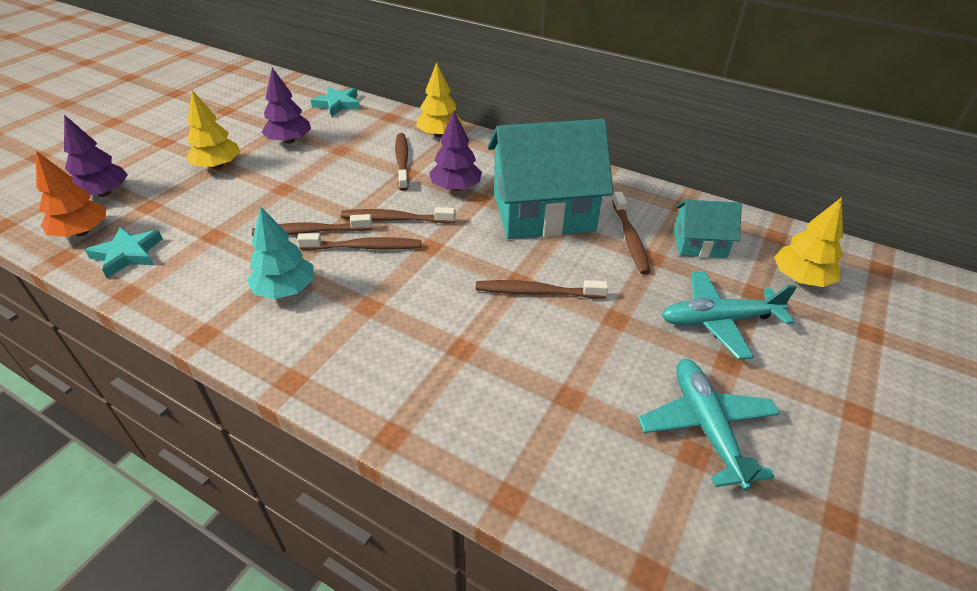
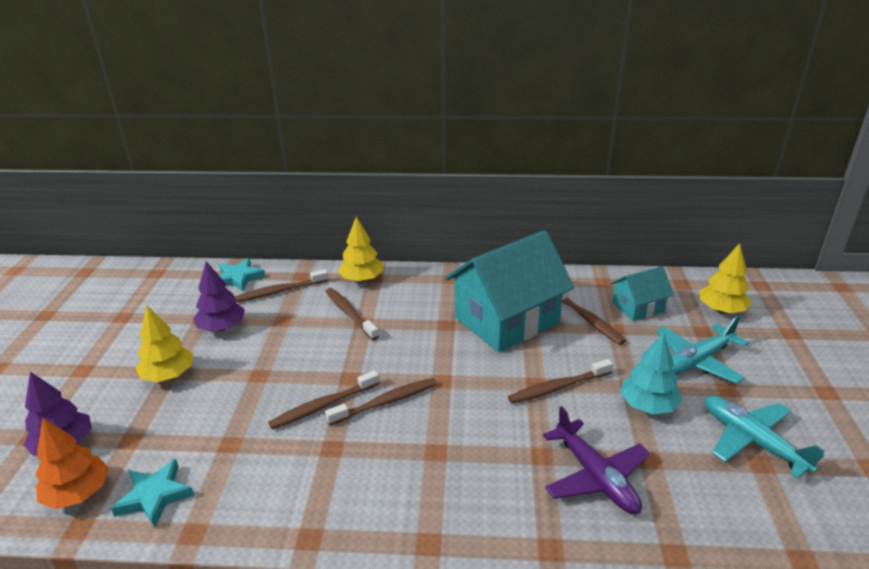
camera: 25 degrees left, 10 degrees down
(285, 290) = (349, 467): turquoise tree -> turquoise tree (647, 405)
(395, 219) = (391, 367): brown toothbrush -> brown toothbrush (280, 291)
(456, 187) = (418, 322): purple tree -> none
(496, 390) = (595, 477): none -> purple plane

